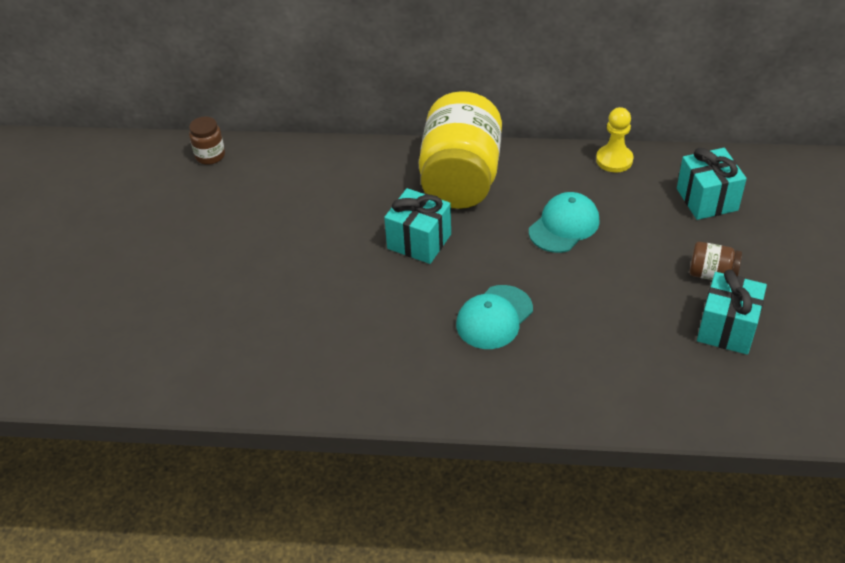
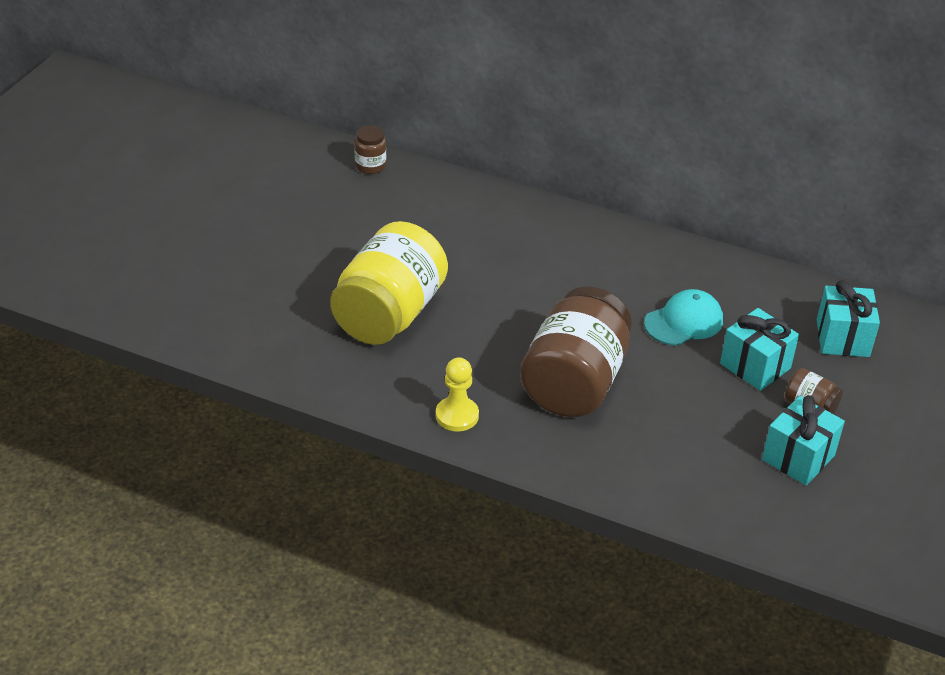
camera: 15 degrees right, 5 degrees down
(419, 241) = (534, 296): turquoise gift -> turquoise gift (755, 366)
(460, 178) = (602, 251): yellow jar -> yellow jar (389, 314)
(494, 317) = (574, 382): turquoise cap -> brown jar
(614, 160) = (766, 276): yellow pawn -> yellow pawn (457, 415)

